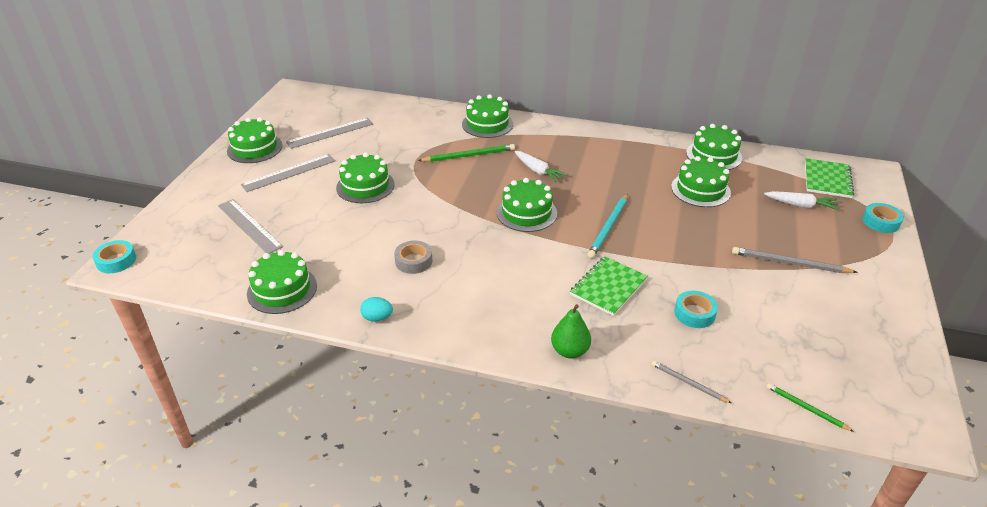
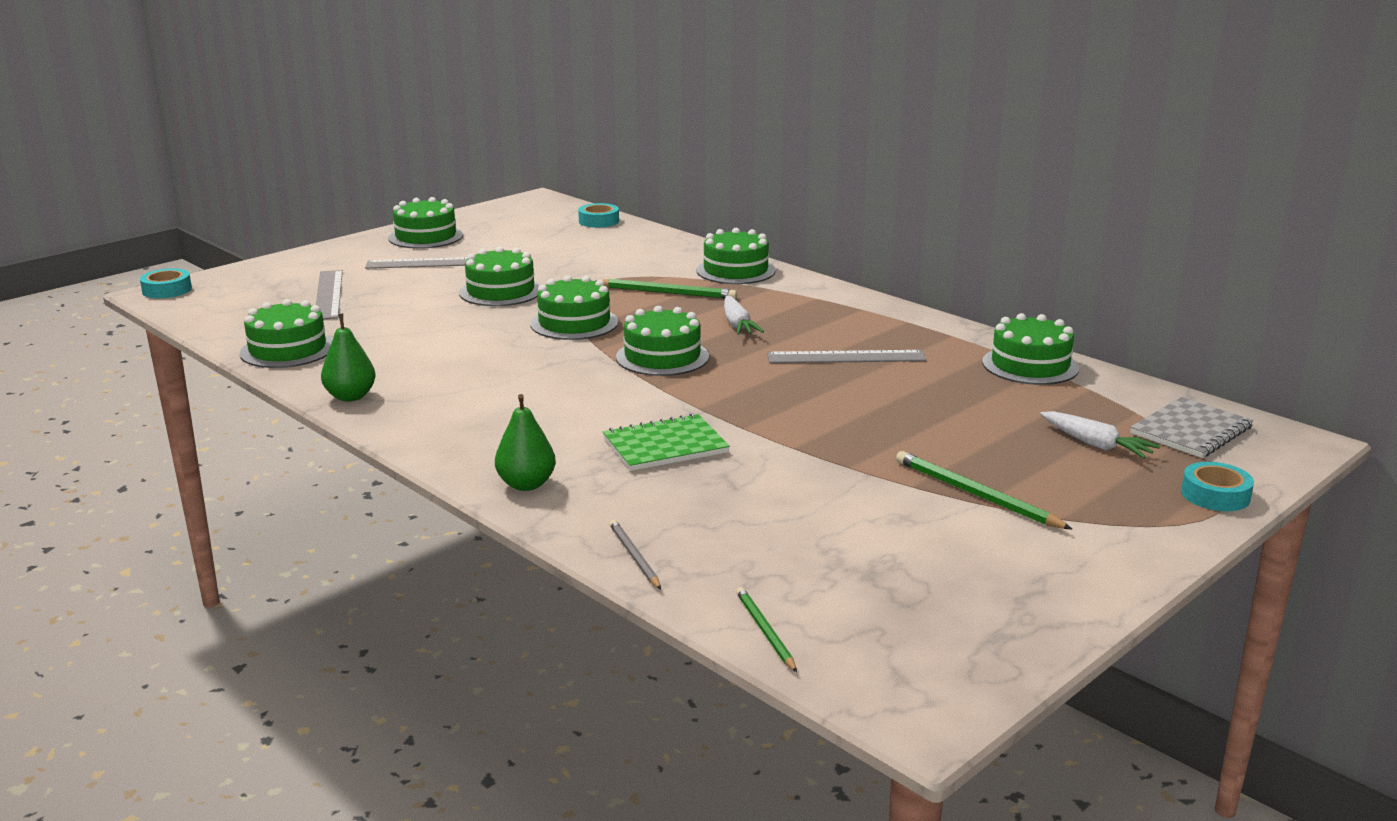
camera: 30 degrees right, 15 degrees down
(330, 133) = (528, 241): grey ruler -> grey ruler (846, 357)
(377, 318) = (350, 396): turquoise egg -> green pear
(413, 261) = (460, 363): grey tape -> none
(608, 227) = (753, 395): turquoise pencil -> none
(694, 313) = (747, 500): turquoise tape -> turquoise tape (599, 221)
(700, 190) = (951, 393): green cake -> green cake (574, 323)
(789, 263) = (976, 495): grey pencil -> green pencil
(827, 179) = (1190, 430): green notebook -> grey notebook

